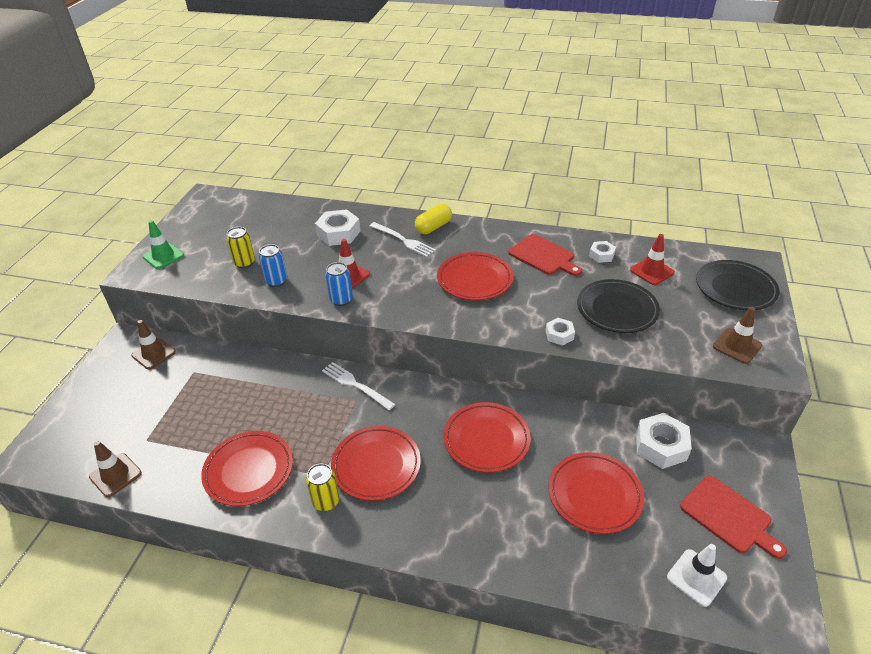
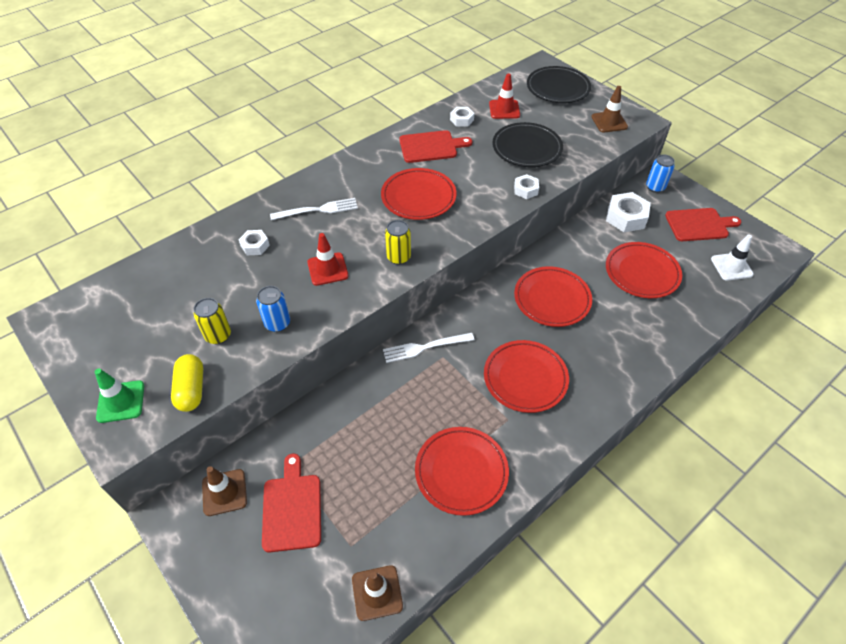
camera: 55 degrees left, 10 degrees up
(160, 392) = (292, 508): none -> red cutting board
(326, 501) = (537, 430): yellow can -> yellow can (398, 257)
(338, 233) = (255, 246): white nut -> white nut, size x0.57
(341, 300) = (356, 290): blue can -> blue can (655, 187)
(433, 227) = (321, 183): yellow capsule -> yellow capsule (191, 389)

